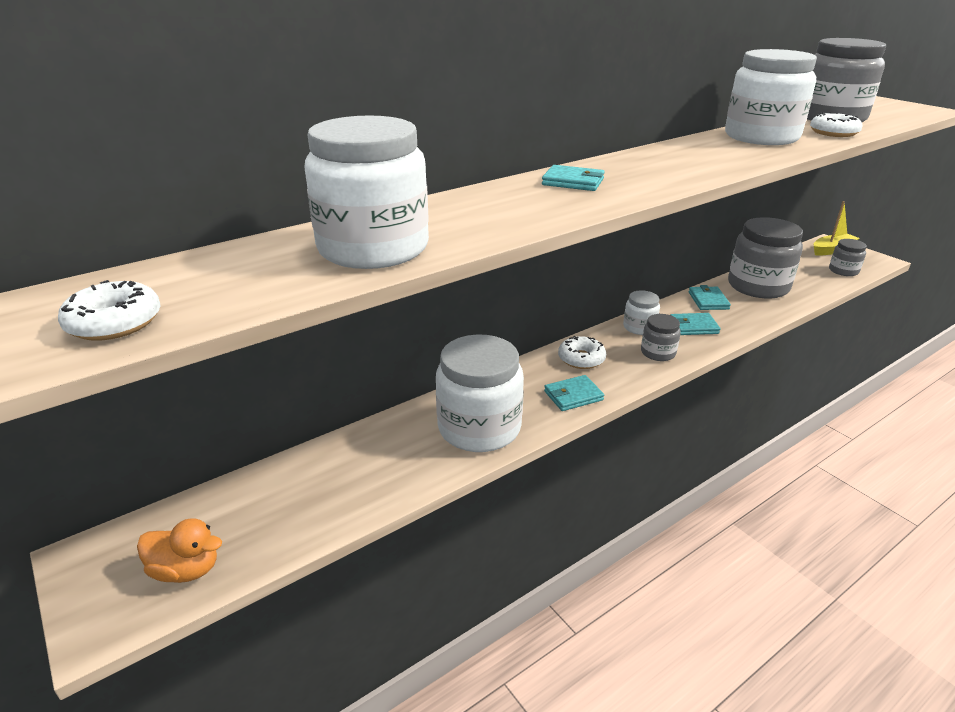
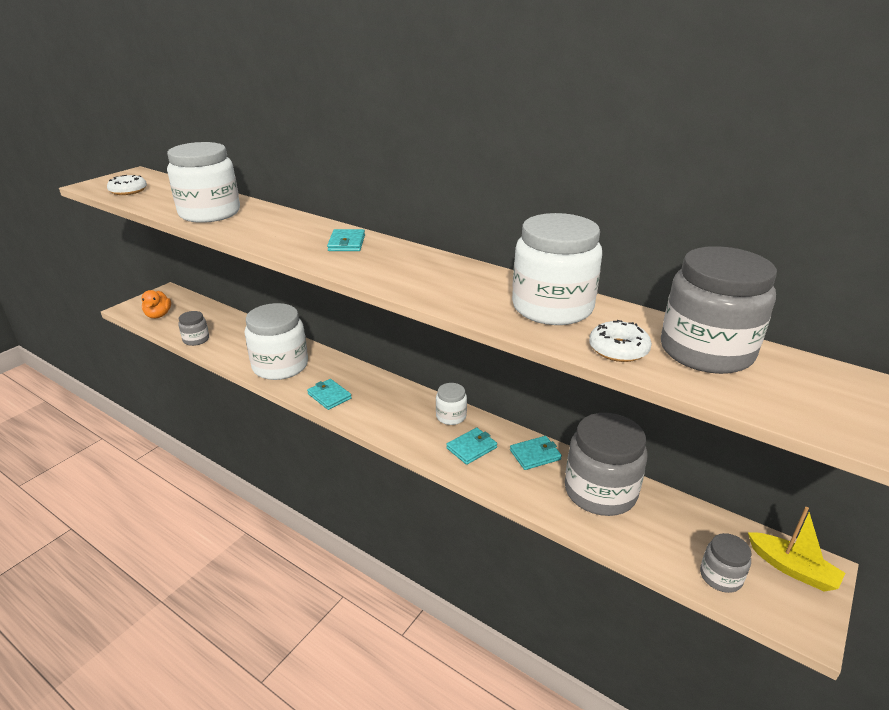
camera: 70 degrees right, 0 degrees up
(581, 359) = (382, 393): white donut -> none
(658, 353) = (411, 430): grey jar -> grey jar (196, 339)
(693, 326) = (471, 448): turquoise wallet -> turquoise wallet turned 75 degrees clockwise

